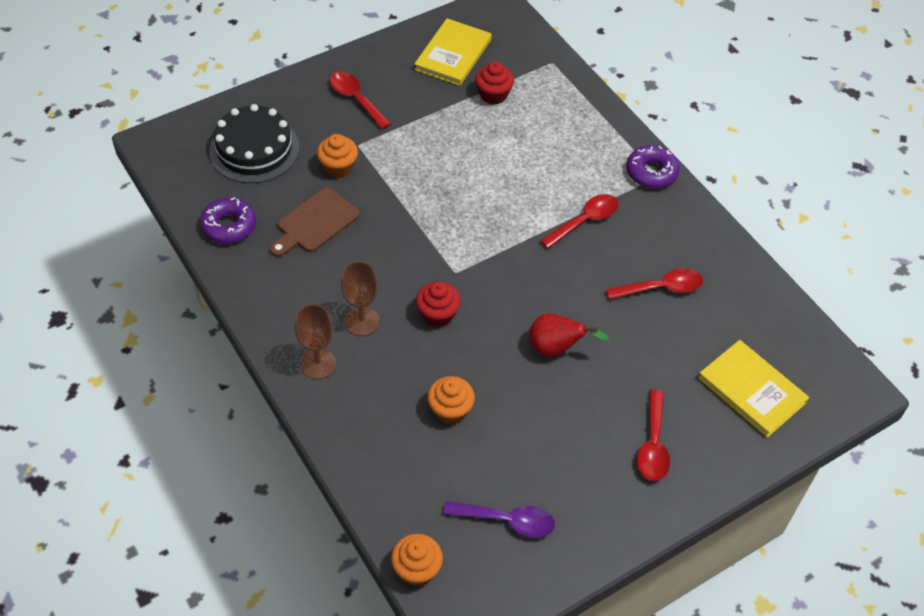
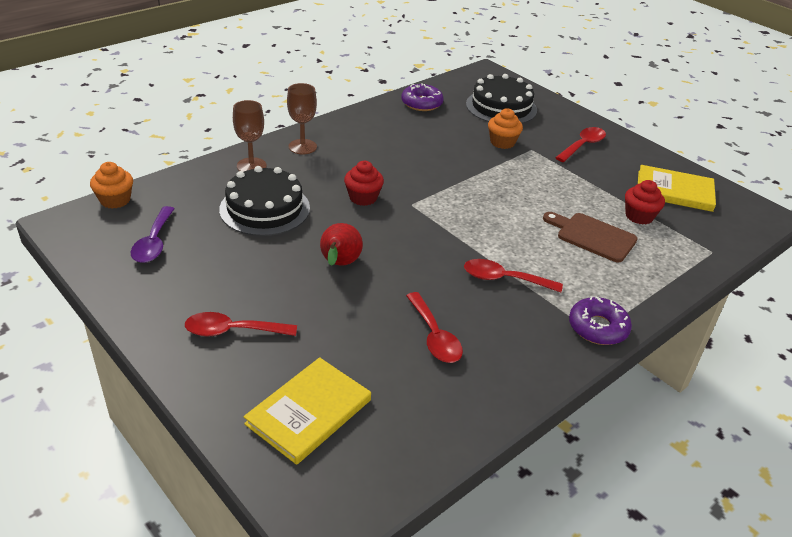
camera: 80 degrees right, 15 degrees down
(315, 223) = (439, 136): brown cutting board -> brown cutting board (592, 236)
(362, 321) = (347, 162): brown goblet -> brown goblet (251, 166)
(450, 410) = (265, 208): orange cupcake -> black cake
(584, 221) = (504, 279): red spoon -> red spoon turned 150 degrees clockwise

